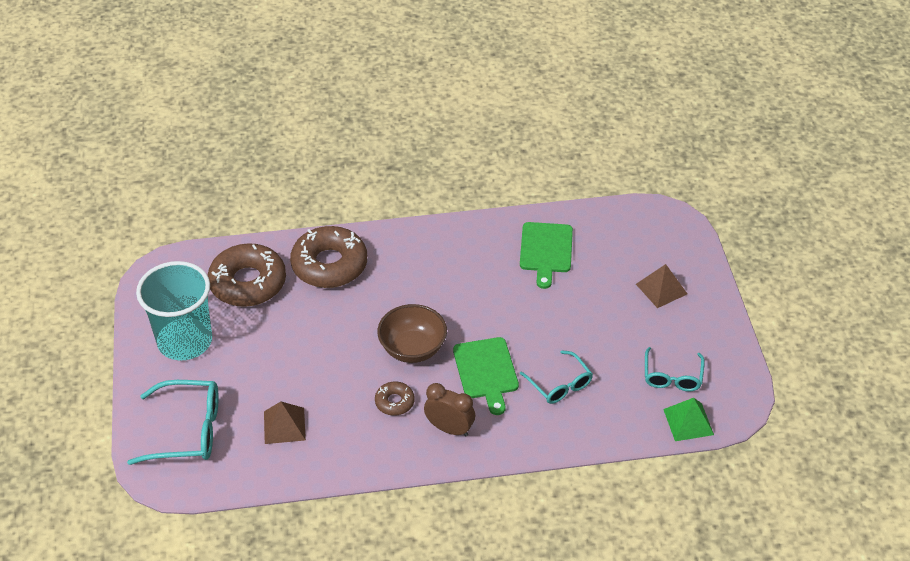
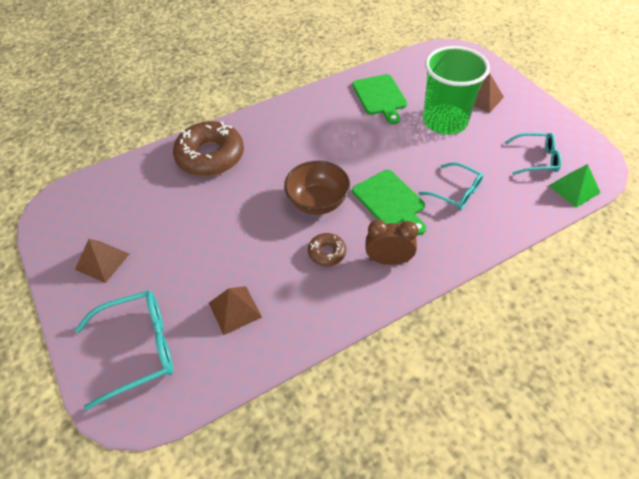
camera: 20 degrees left, 5 degrees up
(185, 341) = (102, 261): turquoise cup -> brown pyramid
(248, 283) = (143, 192): brown donut -> none
(600, 302) = (445, 121): none -> green cup
(672, 377) = (537, 159): turquoise glasses -> turquoise glasses turned 75 degrees counterclockwise

